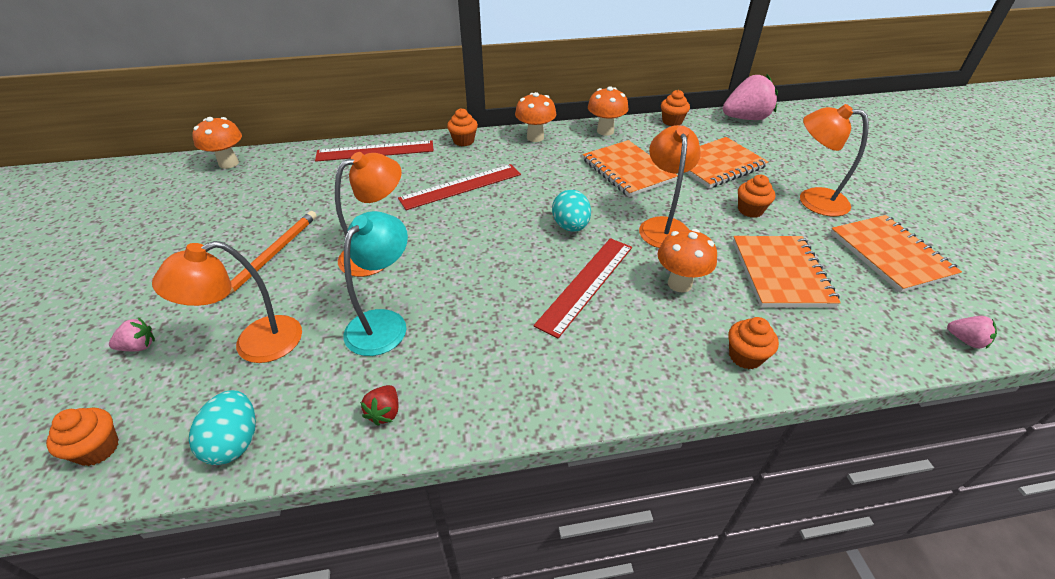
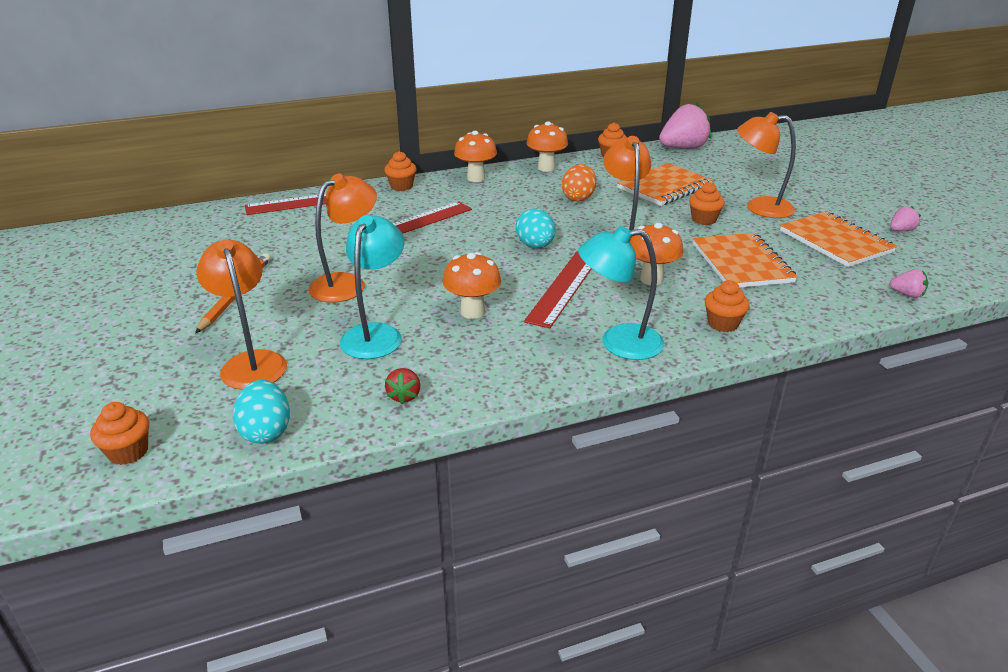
camera: 10 degrees left, 10 degrees down
(139, 346) = (129, 376): pink strawberry -> pink strawberry (901, 230)
(229, 163) = (149, 224): orange mushroom -> orange mushroom (472, 312)
(255, 344) = (251, 362): orange lamp -> orange lamp turned 105 degrees clockwise
(625, 368) = (618, 342): none -> turquoise lamp
(627, 170) = (578, 198): orange notebook -> orange egg

